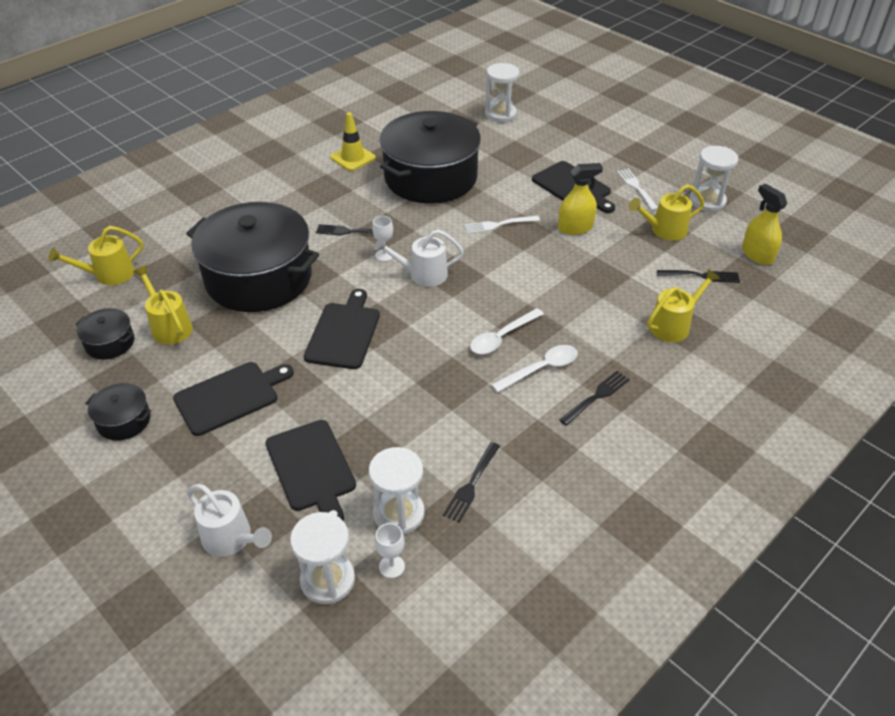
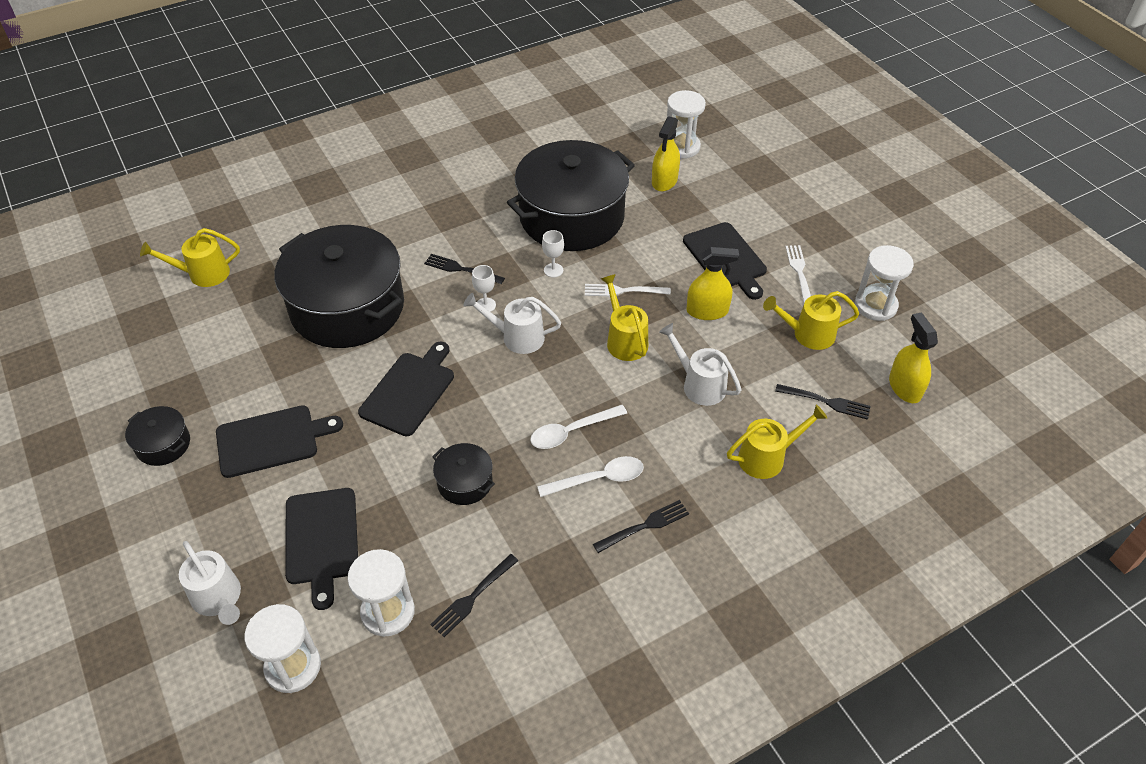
camera: 15 degrees right, 5 degrees up
(110, 343) = (178, 353): black pot -> black pot (465, 482)
(169, 326) = (240, 346): yellow watering can -> yellow watering can (624, 340)
(353, 158) = (497, 176): yellow traffic cone -> none
(391, 566) = (359, 668): white goblet -> white goblet (553, 270)
(497, 140) = (664, 181): none -> yellow spray bottle
(593, 282) = (699, 384): none -> white watering can

